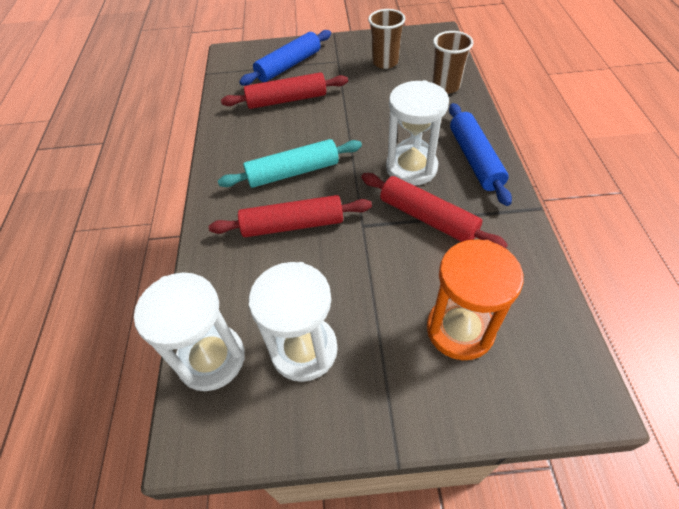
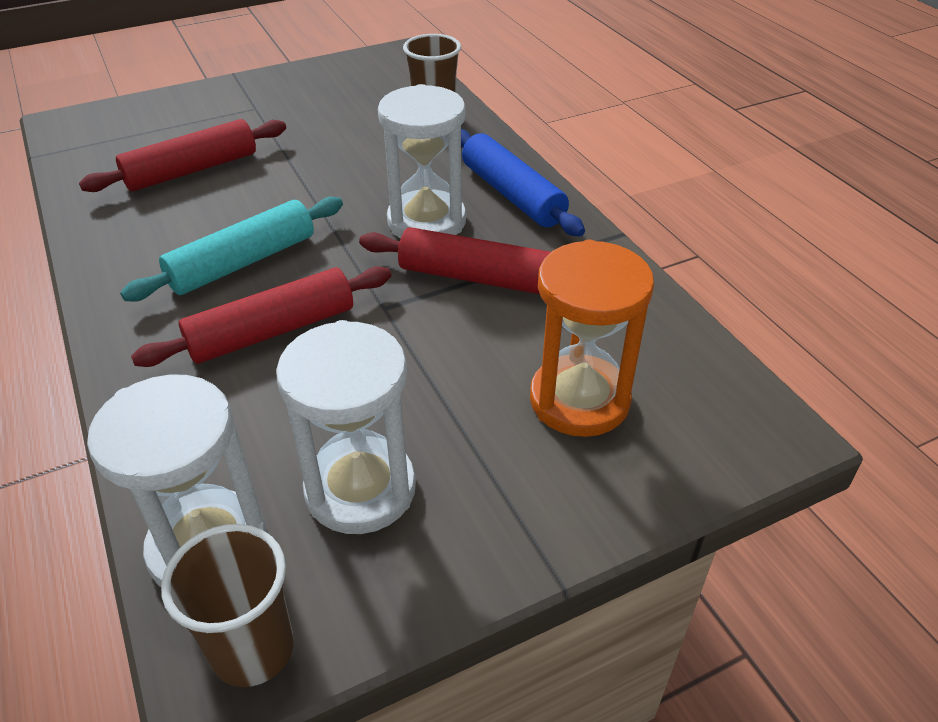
camera: 25 degrees left, 10 degrees down
(288, 65) = (176, 125): blue rolling pin -> none
(385, 62) = (331, 99): brown cup -> brown cup (253, 649)

